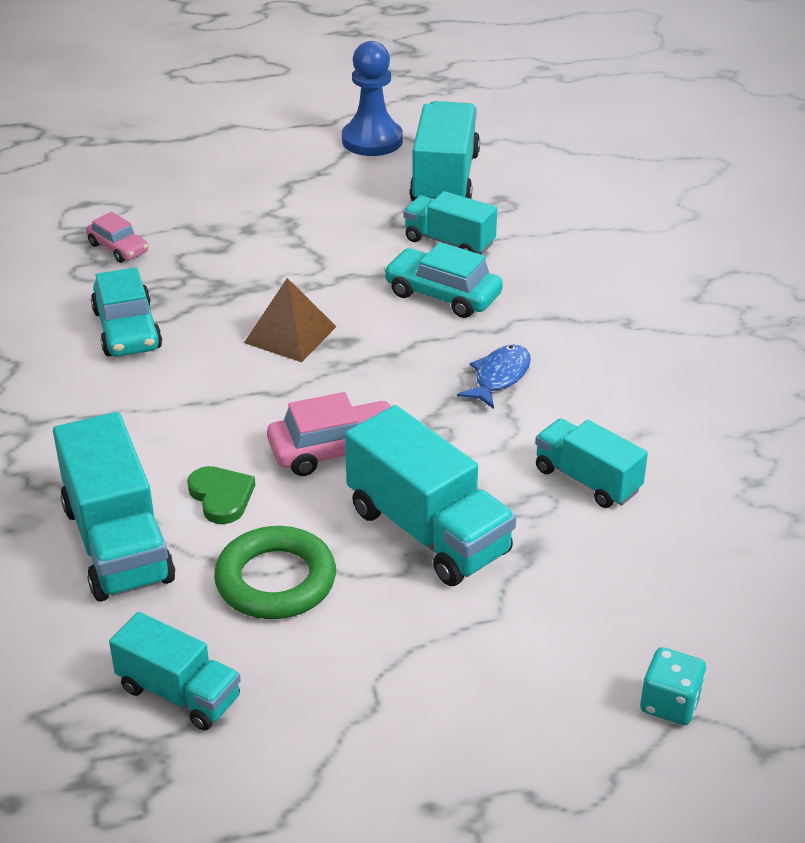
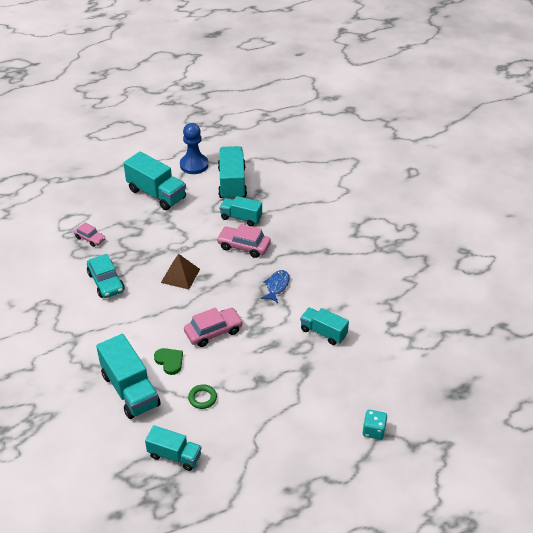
camera: 10 degrees left, 5 degrees up
(276, 580) = (202, 398): green ring -> green ring, size x0.56
(428, 531) = (261, 366): turquoise truck -> turquoise truck (156, 194)
(442, 295) = (243, 246): turquoise car -> pink car

